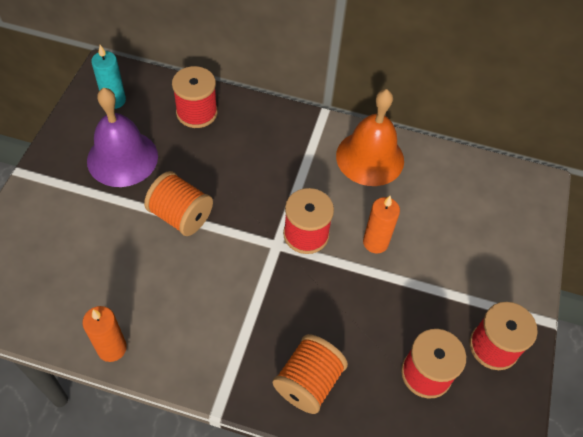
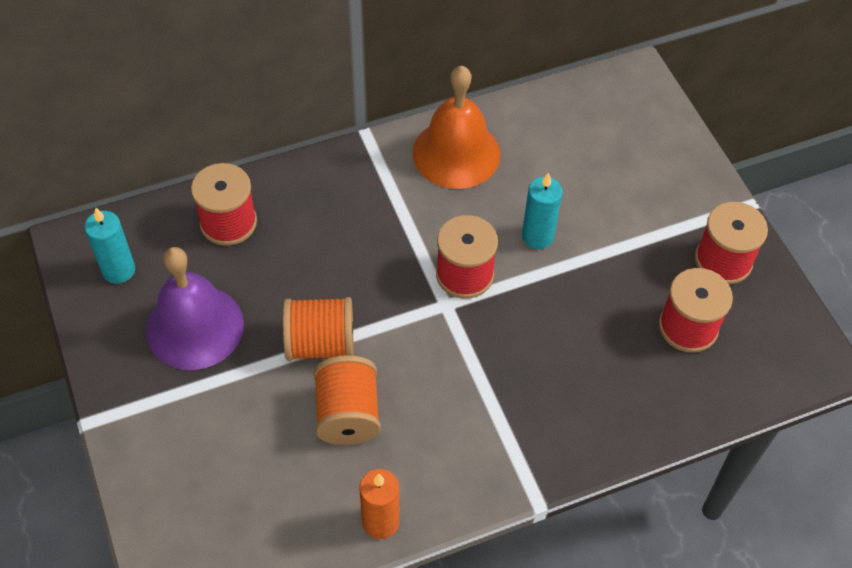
camera: 35 degrees left, 0 degrees up
(308, 382) = (594, 412): orange spool -> orange spool (348, 414)
(375, 242) = (537, 236): orange candle -> turquoise candle

